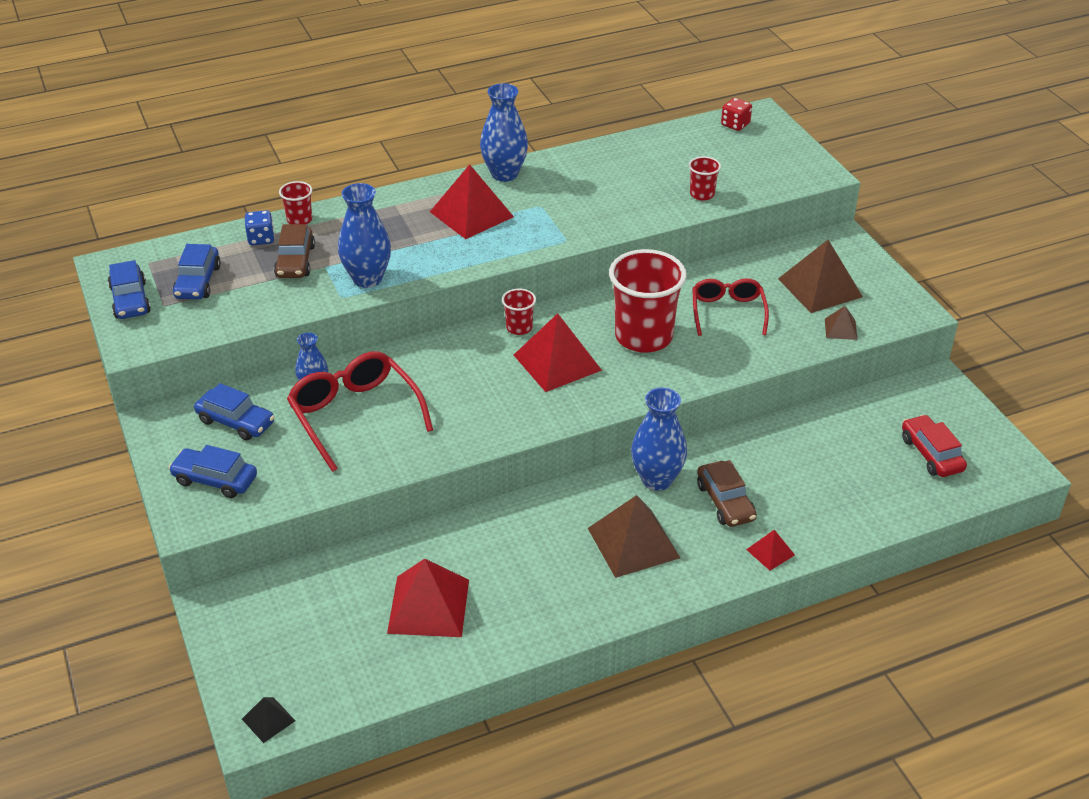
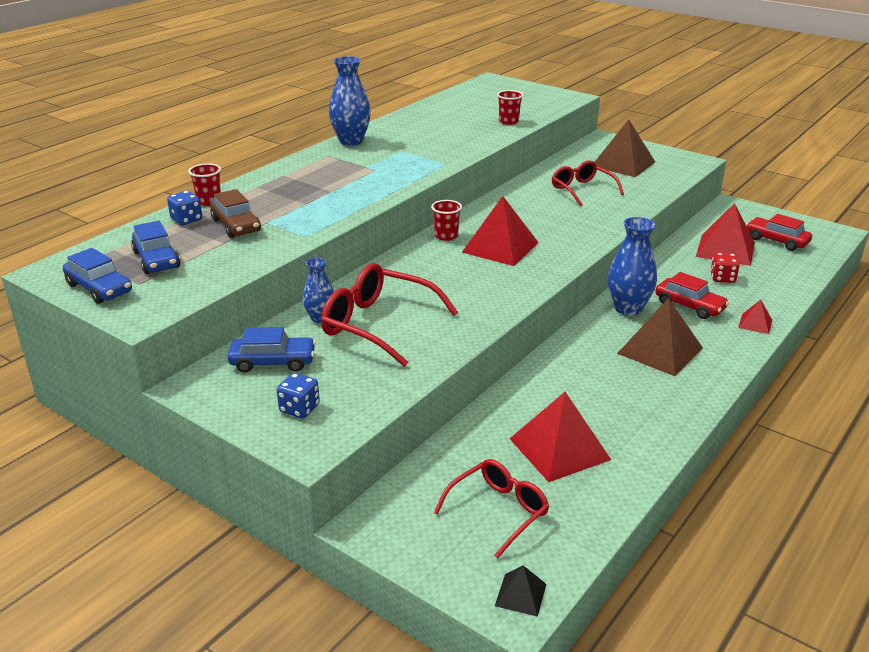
camera: 30 degrees left, 10 degrees down
(215, 480) = (299, 409): blue car -> blue dice
(321, 641) = (498, 511): none -> red glasses
(367, 279) = (314, 220): blue vase -> none
(471, 214) = (353, 166): red pyramid -> red pyramid (725, 249)
(643, 337) = (543, 217): red cup -> none
(725, 502) = (689, 306): brown car -> red car
(735, 124) = (483, 87): red dice -> red dice (722, 278)
(840, 329) = (664, 180): brown pyramid -> none

